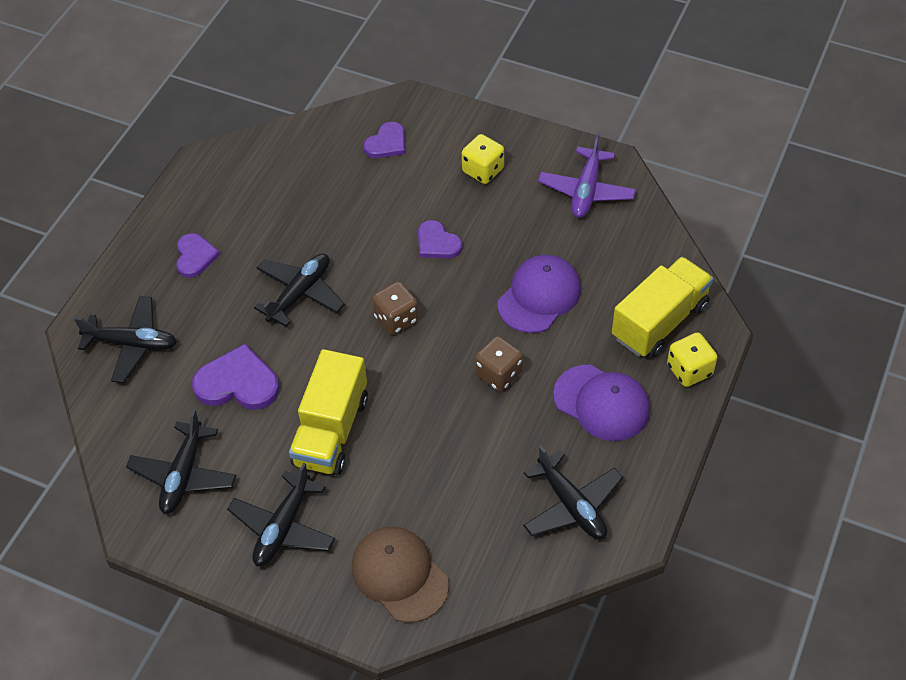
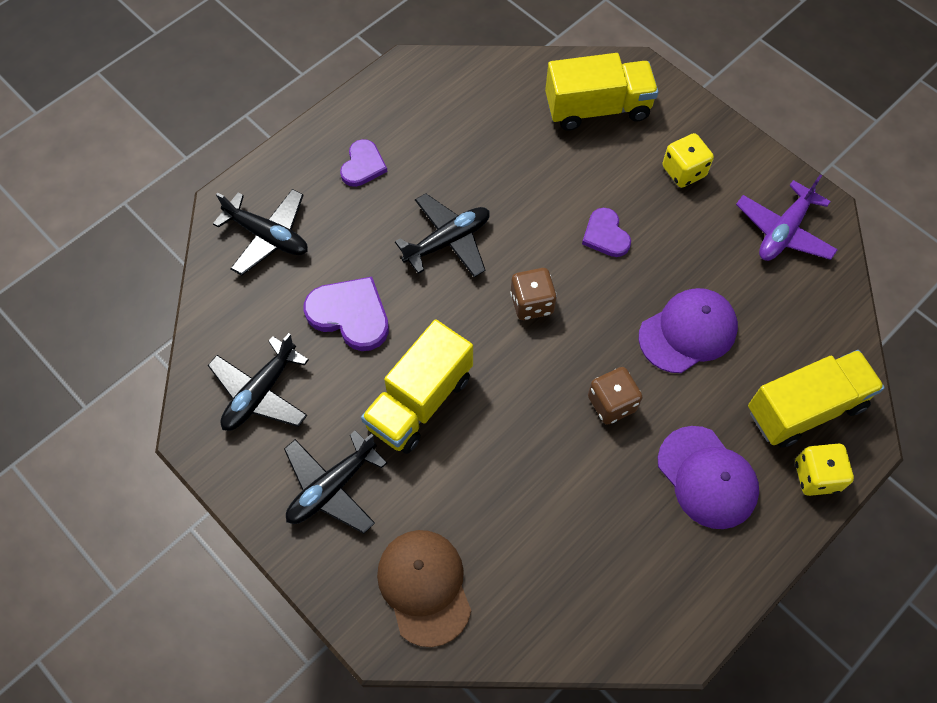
camera: 20 degrees right, 10 degrees up
(387, 143) = (597, 108): purple heart -> yellow truck
(571, 505) = (630, 581): black plane -> none

